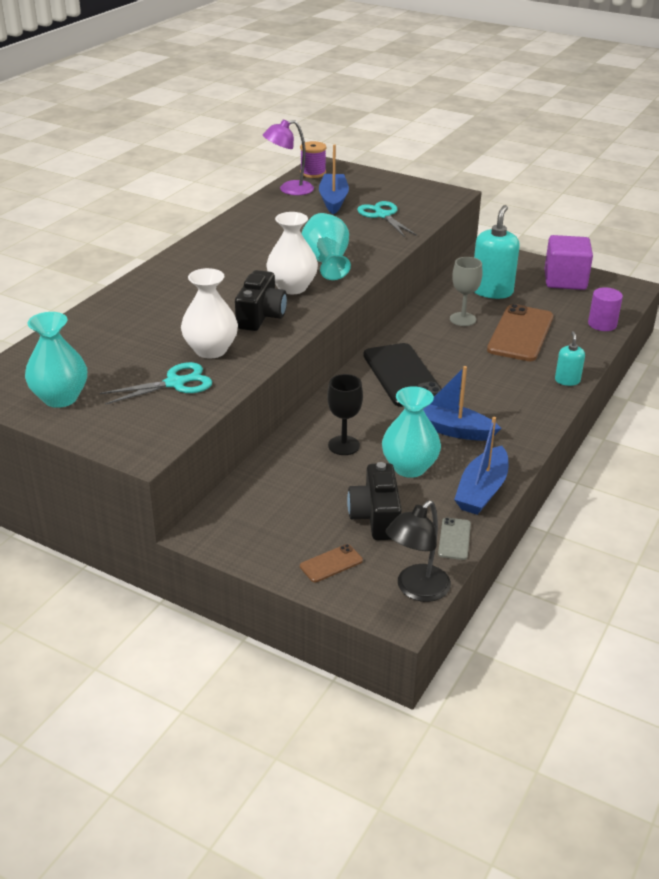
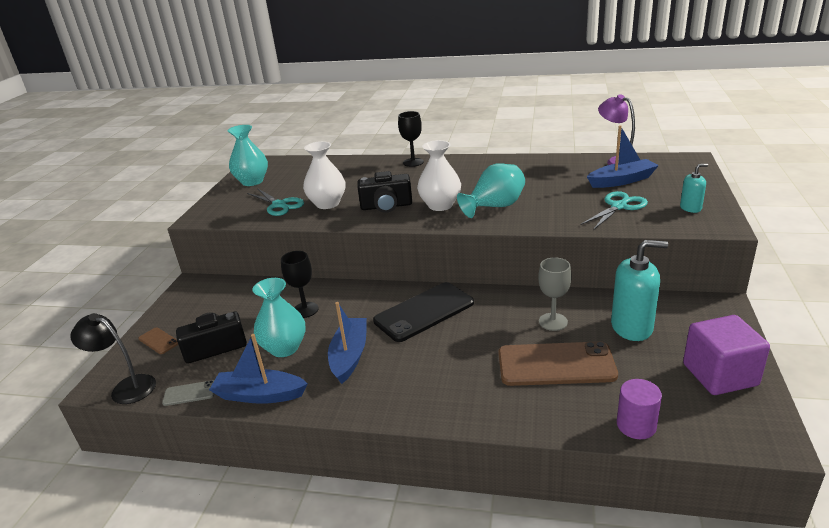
camera: 75 degrees right, 5 degrees down
(152, 280) = (413, 162): none -> black goblet
(313, 173) = (666, 160): purple spool -> none
(567, 380) = (479, 417): turquoise soap dispenser -> turquoise soap dispenser (690, 208)

